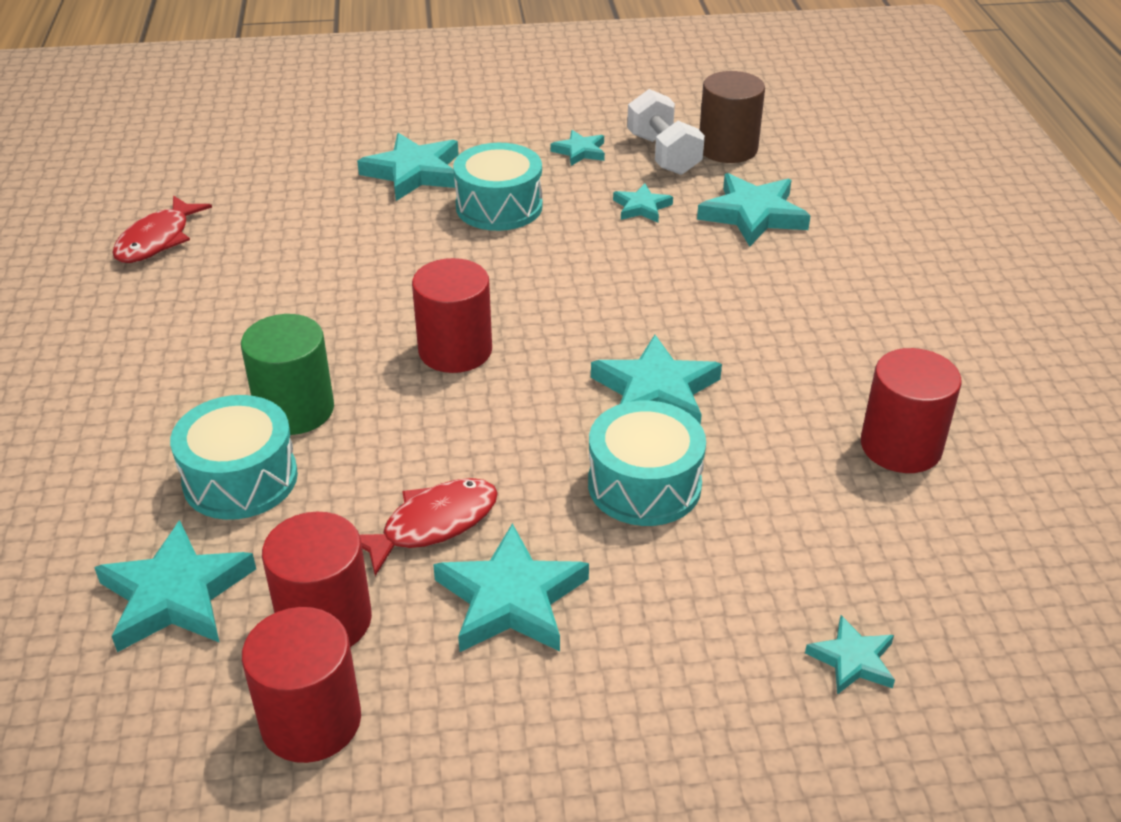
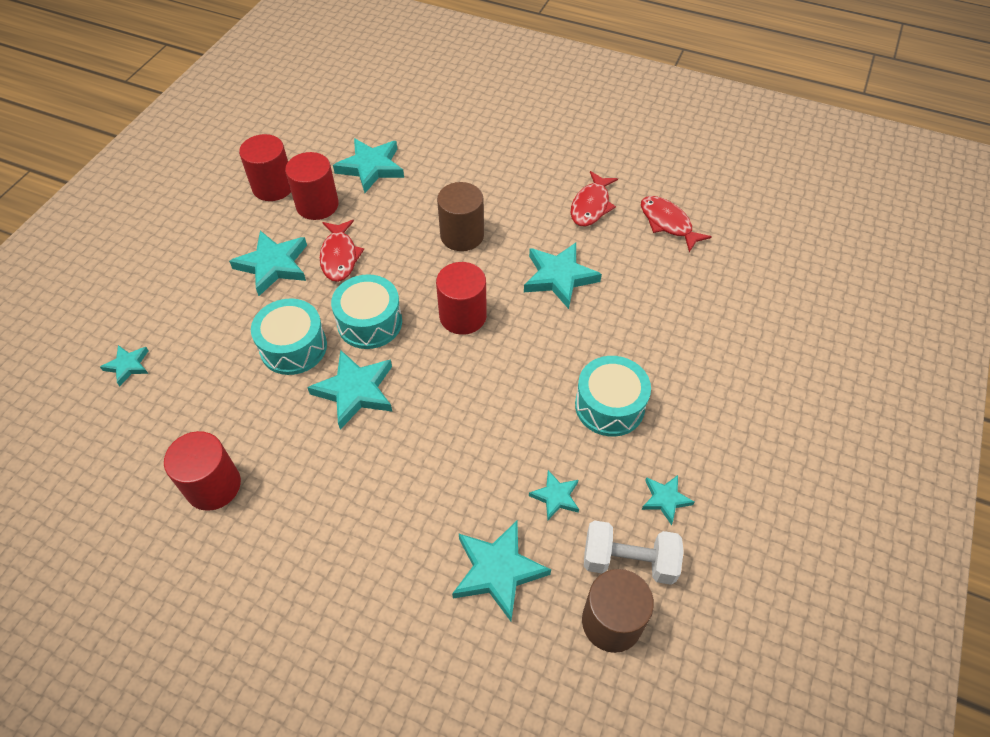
camera: 120 degrees right, 15 degrees up
(153, 310) = (591, 206): none -> red fish
(240, 479) = (426, 203): turquoise drum -> turquoise drum (369, 322)
(295, 410) = (462, 235): green cylinder -> brown cylinder
(414, 173) = (686, 375): turquoise star -> turquoise star (559, 277)

